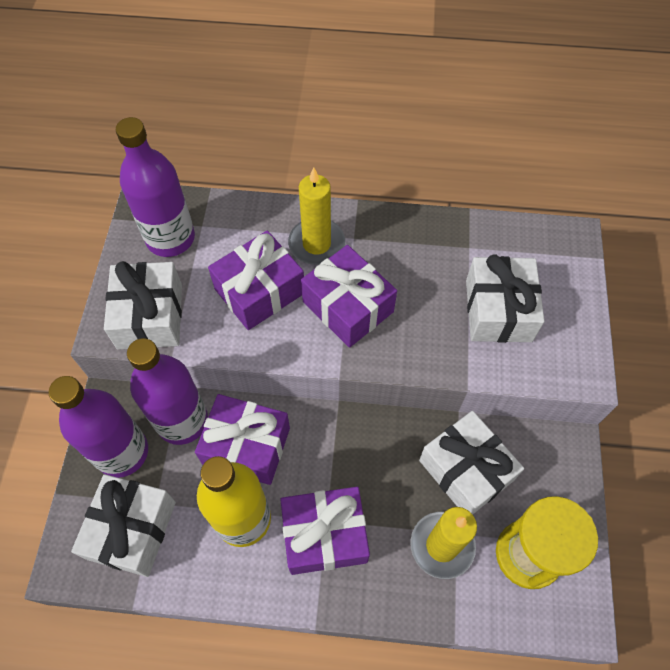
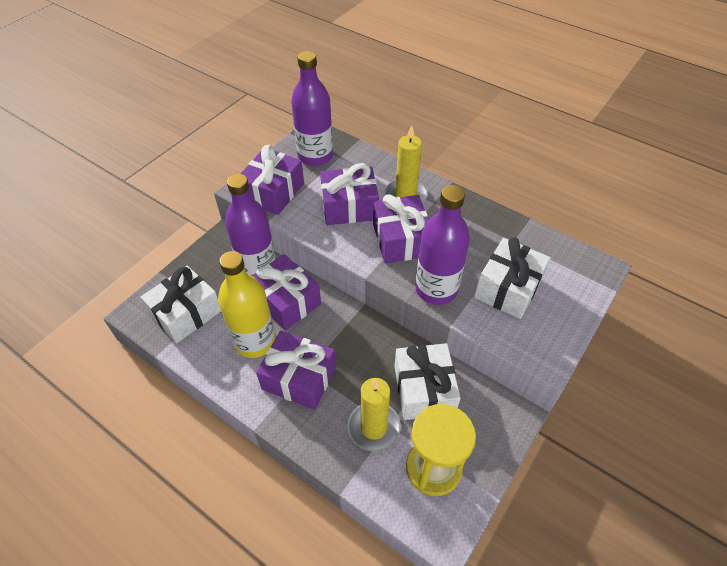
camera: 30 degrees right, 10 degrees down
(122, 452) = (211, 268): purple bottle -> purple bottle (436, 289)
(150, 316) = (273, 192): white gift -> purple gift

